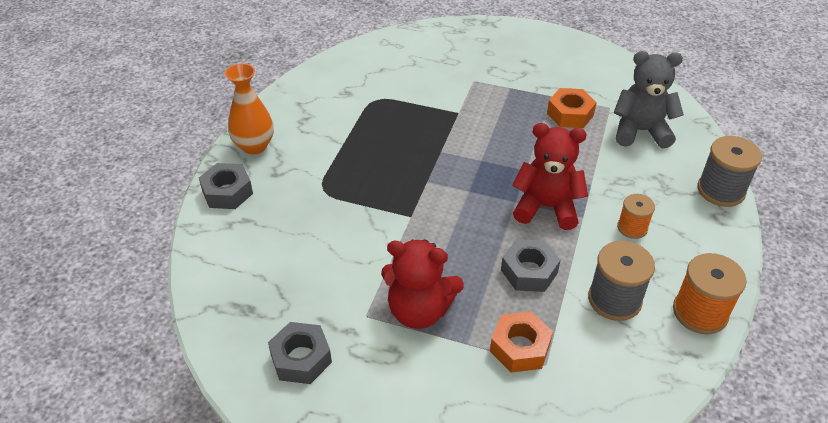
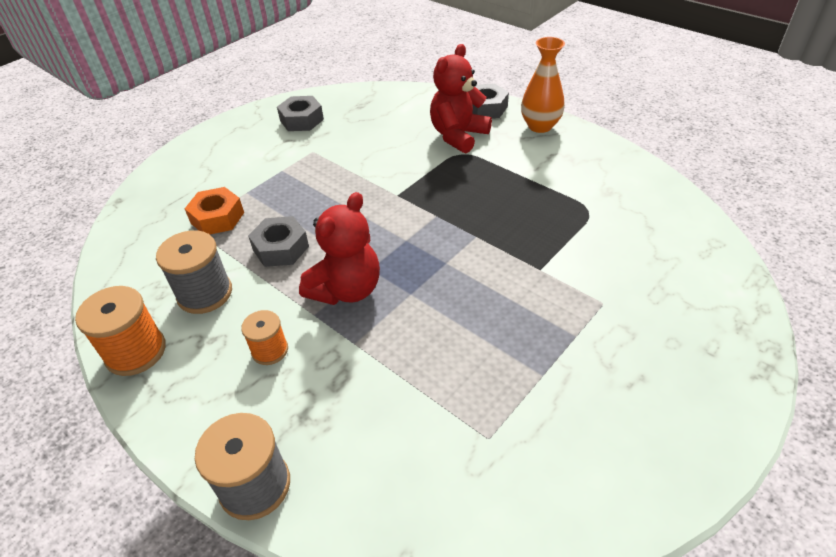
camera: 115 degrees right, 0 degrees up
(419, 310) = (295, 176): red teddy bear -> red teddy bear (458, 136)
(570, 114) = (492, 380): orange nut -> none
(640, 131) = (419, 450): grey teddy bear -> none

